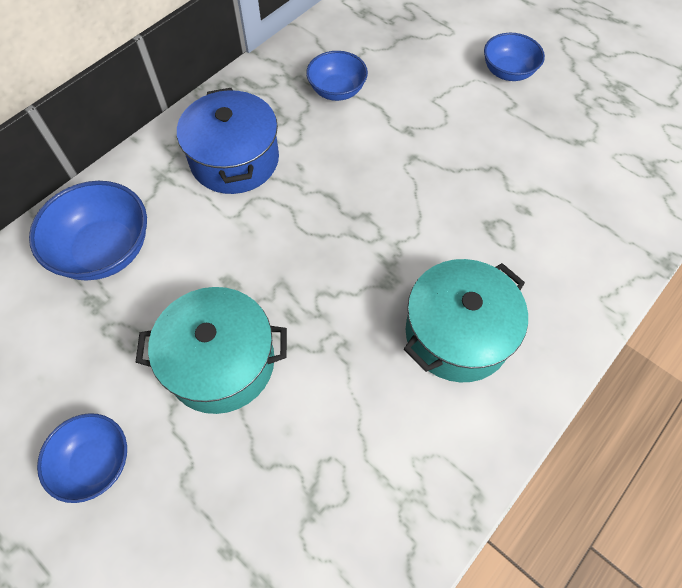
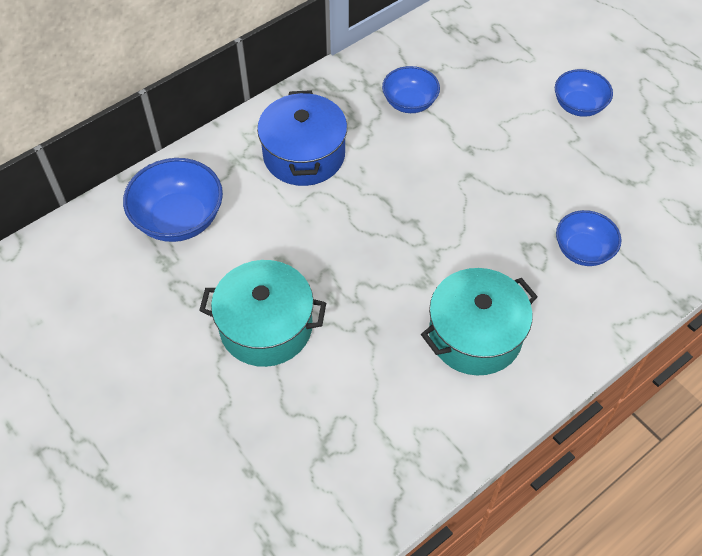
camera: 10 degrees right, 5 degrees down
(95, 463) = (152, 388): blue bowl -> blue bowl (583, 250)

